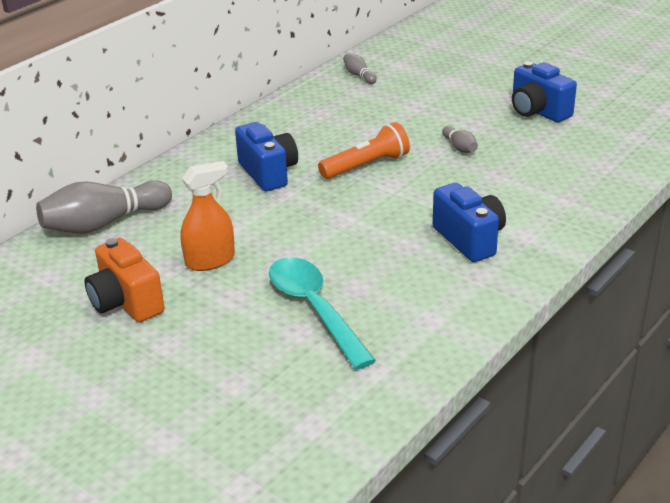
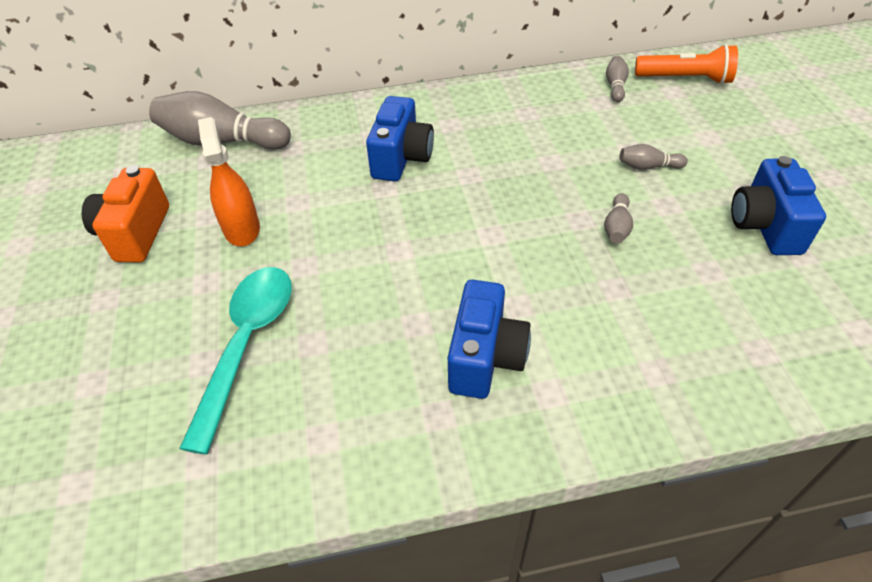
camera: 40 degrees right, 15 degrees up
(210, 260) = (241, 229): orange spray bottle -> orange spray bottle turned 120 degrees counterclockwise
(366, 166) = (496, 198): orange flashlight -> orange flashlight (685, 79)
(438, 110) = (648, 166): none -> grey bowling pin

